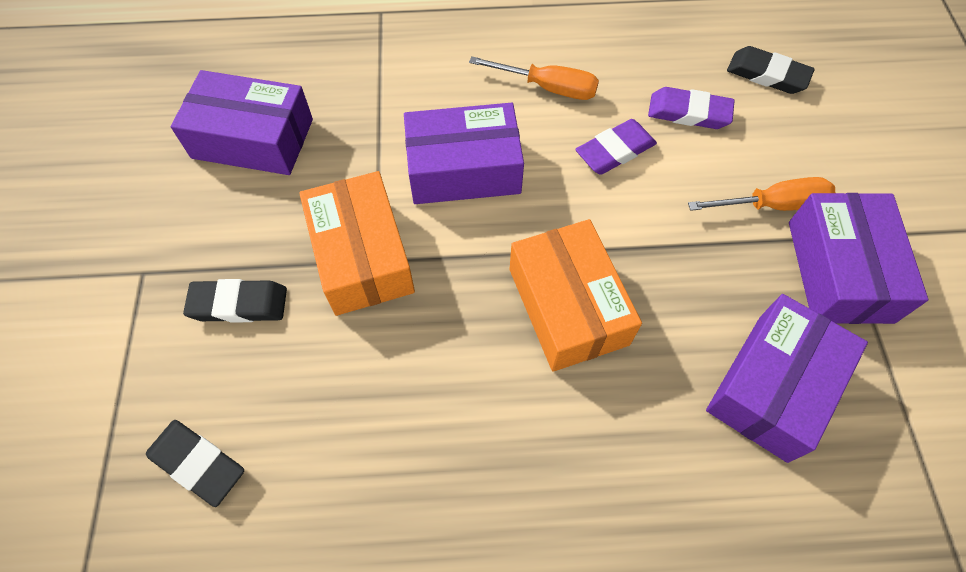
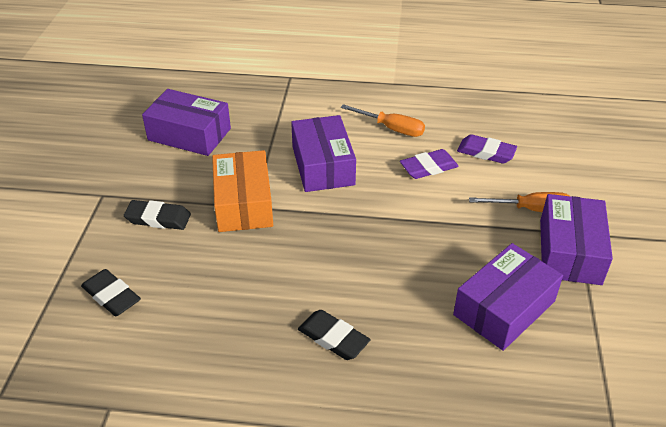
camera: 10 degrees right, 20 degrees down
(463, 169) = (323, 165): purple box -> purple box turned 75 degrees clockwise
(568, 306) = (373, 247): orange box -> none
(767, 74) = (548, 137): black eraser -> black eraser (333, 338)

